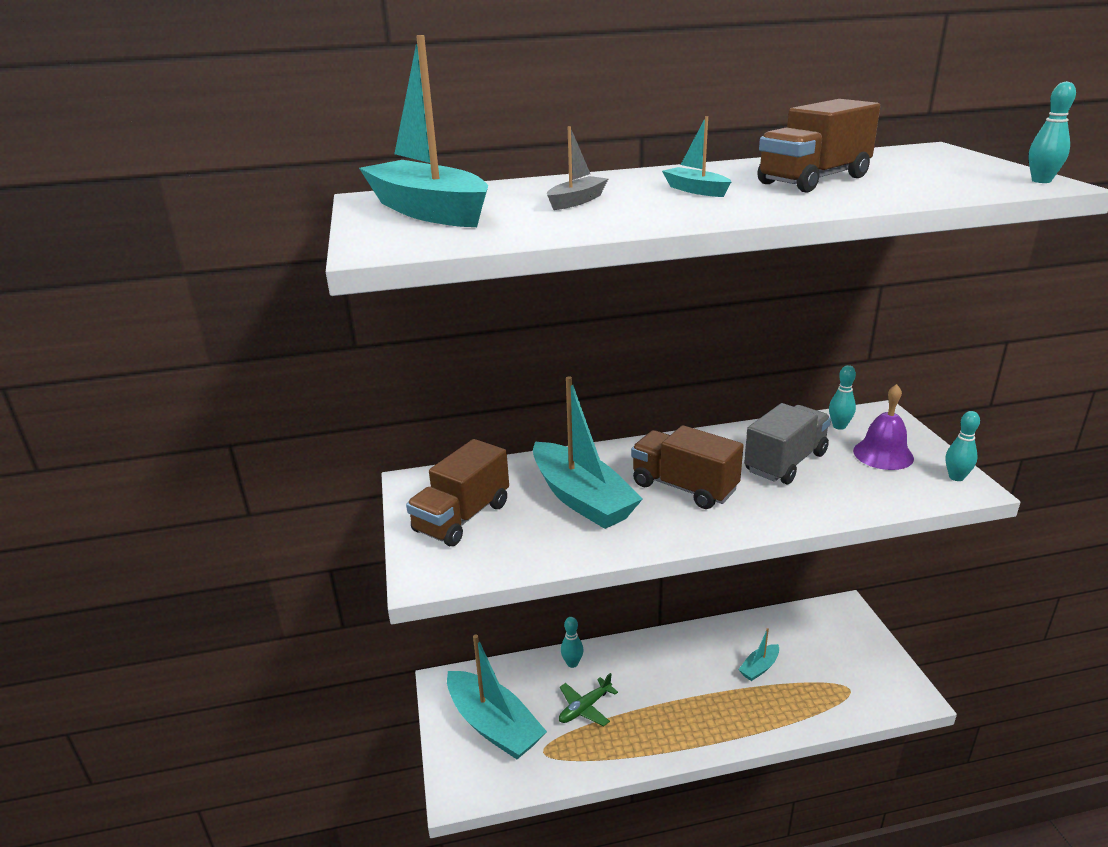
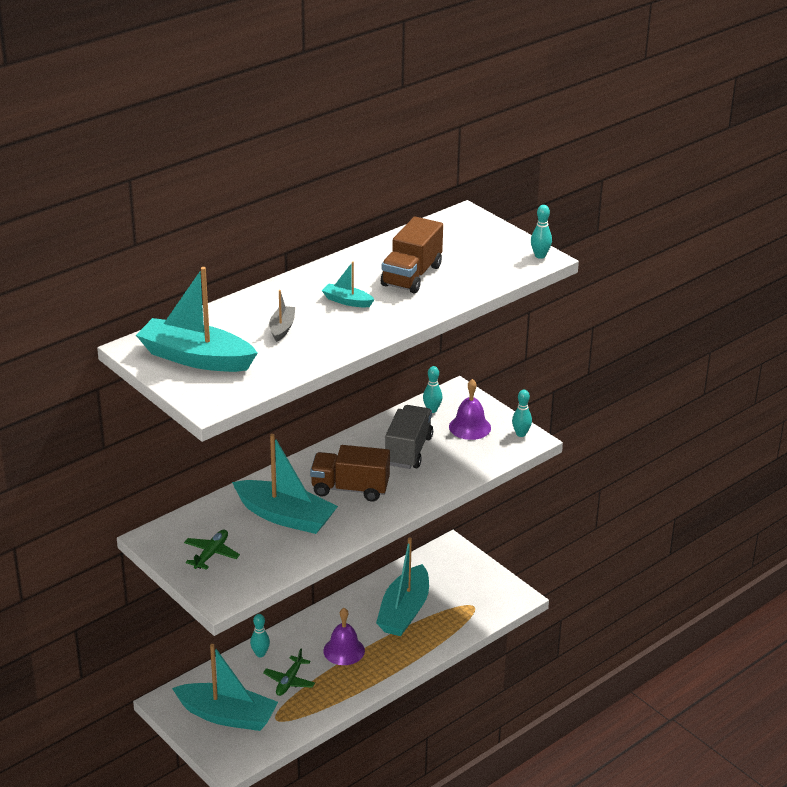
camera: 30 degrees left, 5 degrees up
(462, 517) = (211, 554): brown truck -> green plane
(666, 692) = (344, 650): none -> purple bell
(759, 667) = (404, 611): turquoise boat -> turquoise boat, size x2.17

